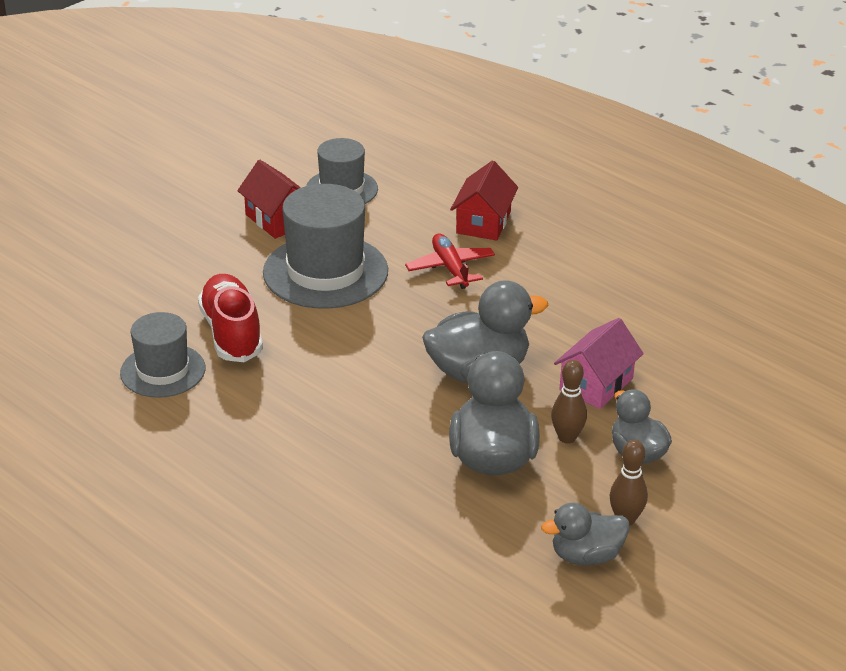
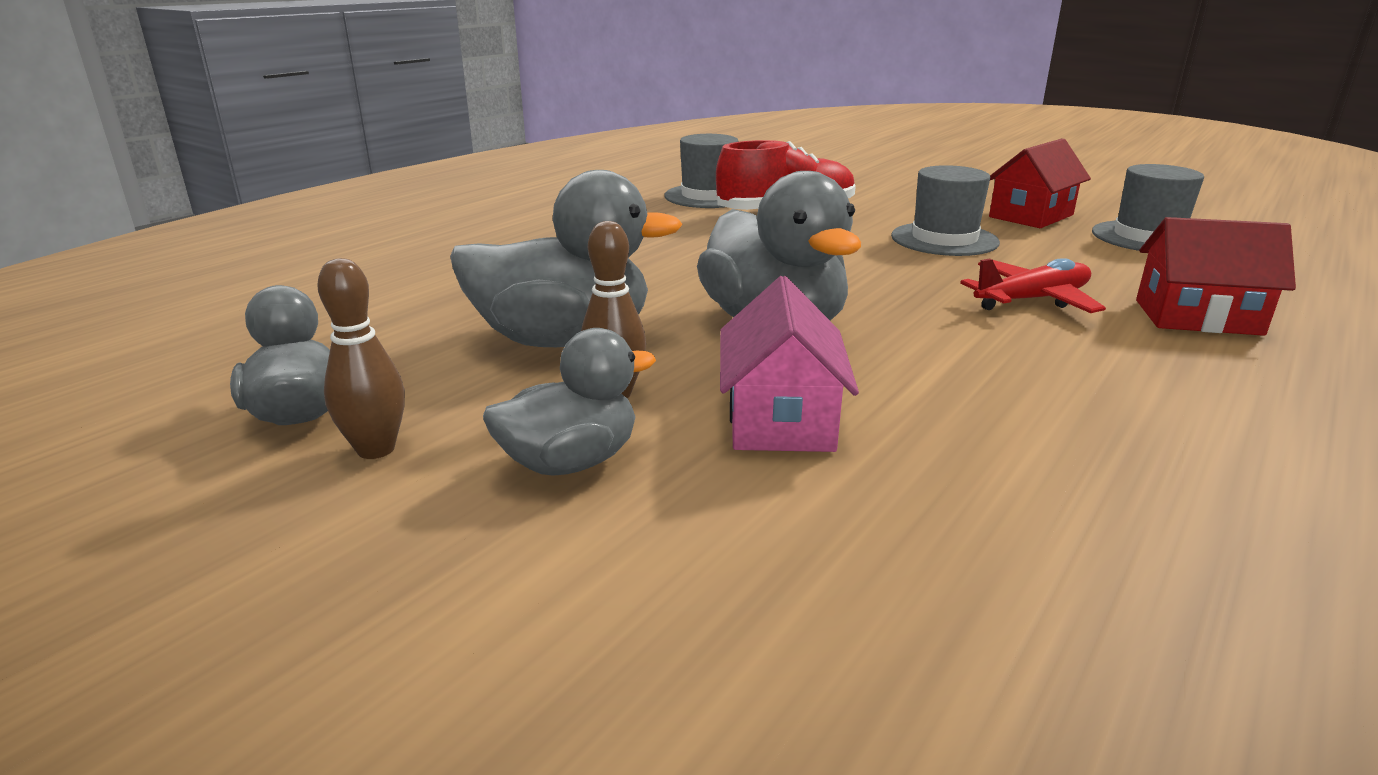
camera: 85 degrees right, 10 degrees down
(325, 272) = (944, 239): grey hat -> grey hat, size x0.62
(596, 384) = (780, 419): pink house -> pink house turned 60 degrees clockwise

